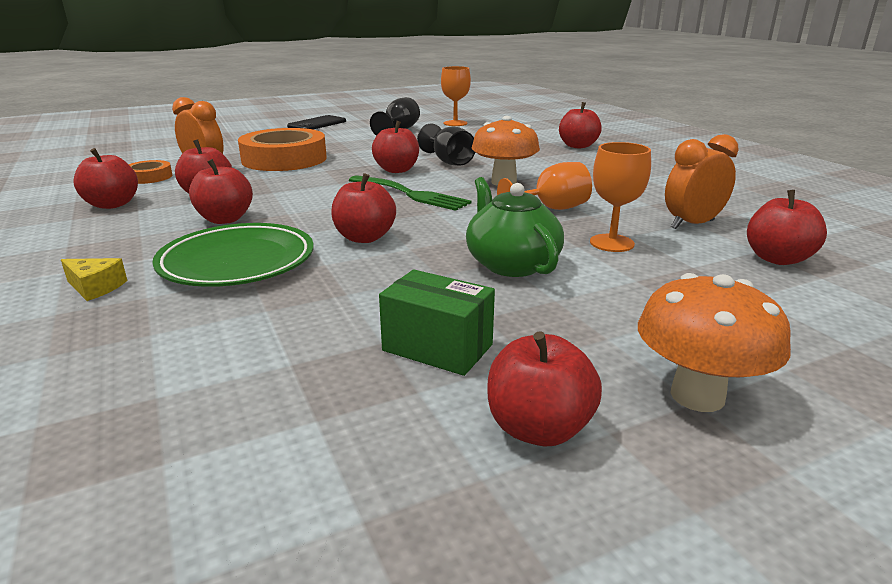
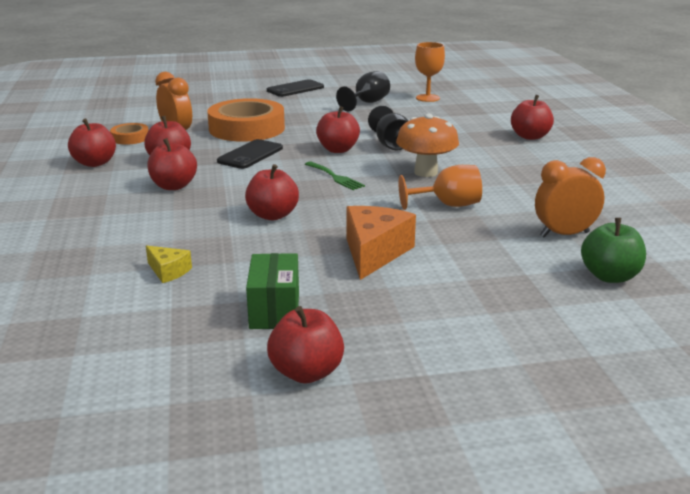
camera: 15 degrees right, 0 degrees up
(95, 287) = (65, 234): yellow cheese -> yellow cheese (168, 271)
(237, 262) = (167, 226): green plate -> none
(302, 182) = (250, 155): none -> black phone
(411, 194) = (335, 177): green fork -> green fork, size x0.65
(437, 347) = (275, 310): green box -> green box turned 45 degrees clockwise
(511, 264) = (374, 253): green teapot -> orange cheese
(611, 243) = (474, 244): orange goblet -> none
(697, 396) = (433, 370): orange mushroom -> none
(777, 259) = (609, 276): red apple -> green apple

